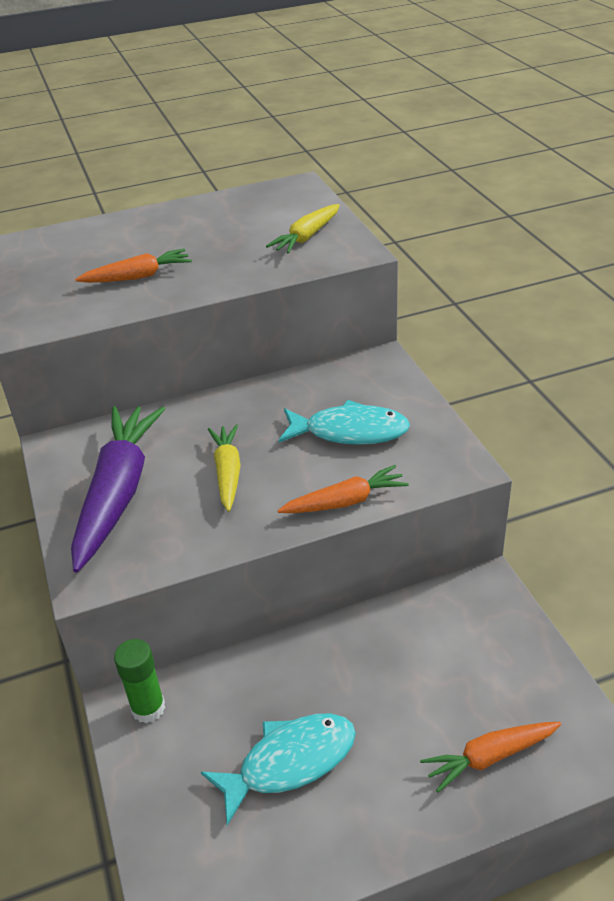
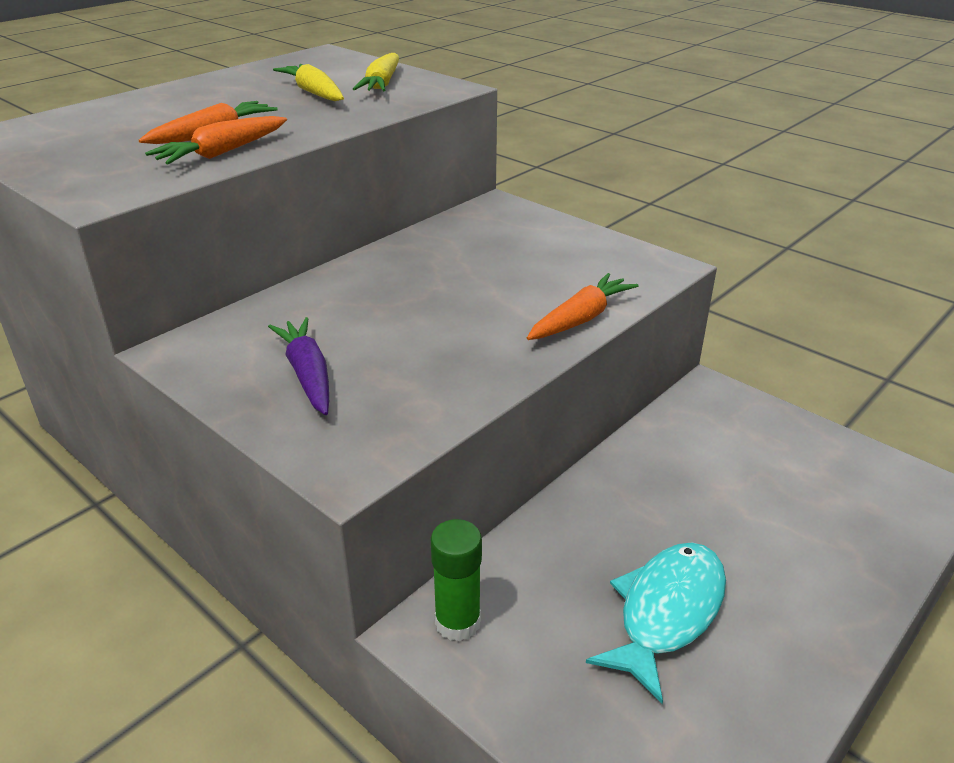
camera: 30 degrees left, 5 degrees down
(118, 493) = (307, 374): purple carrot -> purple carrot, size x0.55
(227, 473) = (426, 325): yellow carrot -> yellow carrot (314, 93)
(350, 431) = (525, 263): turquoise fish -> none
(490, 757) = (847, 530): orange carrot -> orange carrot (222, 152)

